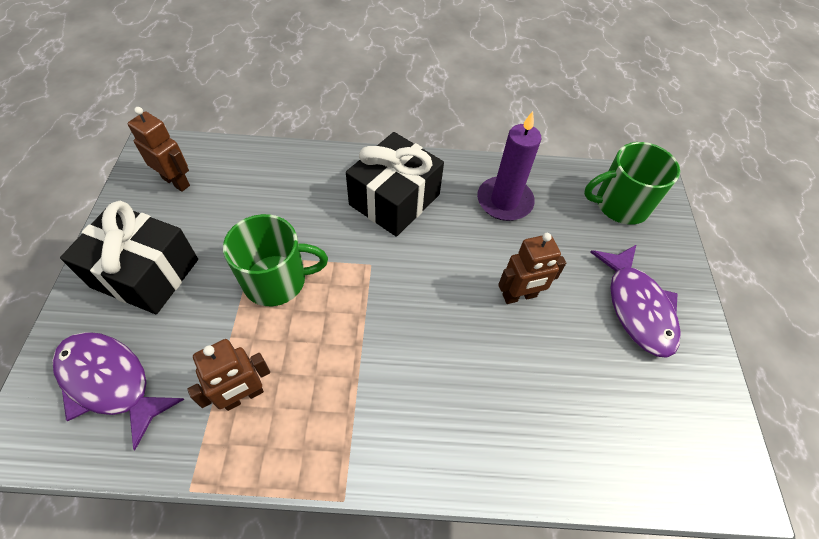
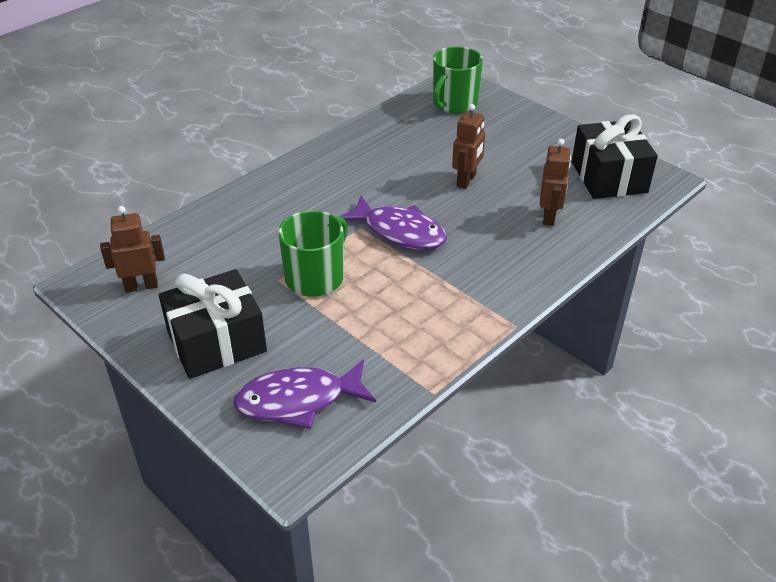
camera: 45 degrees left, 15 degrees down
(243, 396) = (392, 337): brown robot -> brown robot (549, 216)
(394, 199) = (320, 188): black gift -> black gift (609, 177)
(504, 201) = (388, 144): purple candle -> none
(637, 307) = (530, 143): purple fish -> purple fish (399, 232)

